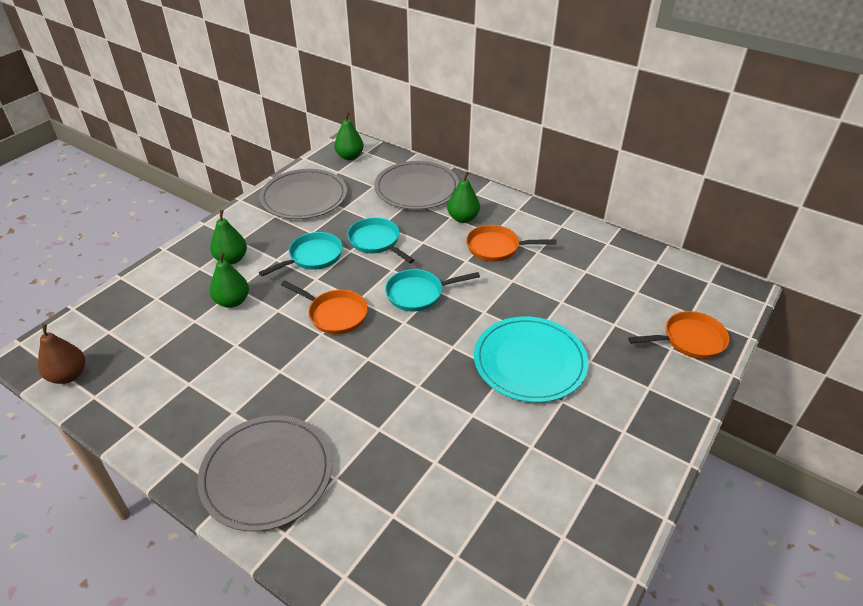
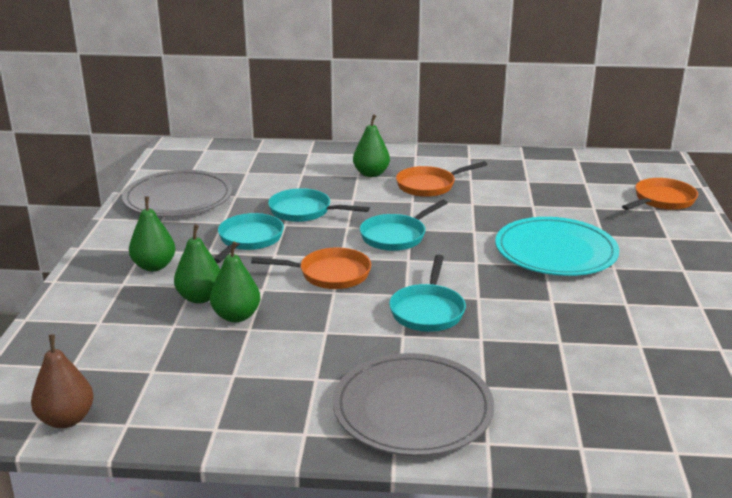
camera: 30 degrees left, 15 degrees down
(350, 156) = (191, 156): green pear -> green pear (236, 316)
(368, 382) = (427, 311): none -> turquoise pan
(417, 188) = (296, 164): grey plate -> none

